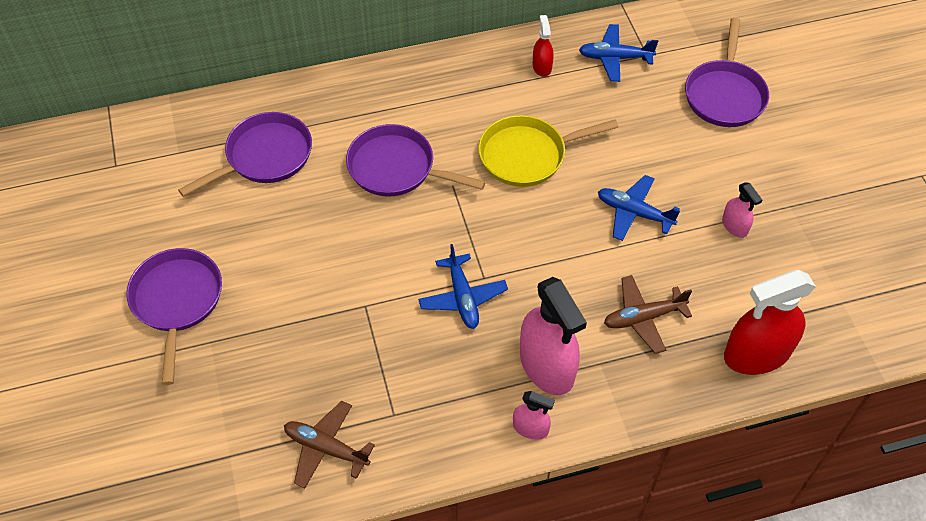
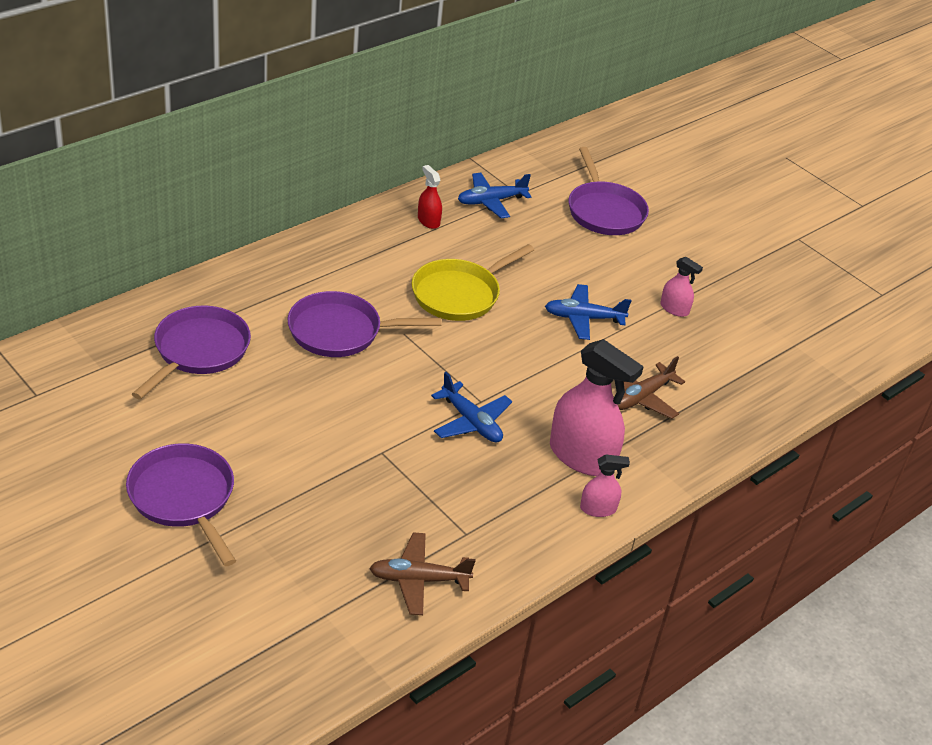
camera: 30 degrees left, 15 degrees down
(757, 354) = (751, 400): red spray bottle -> none

